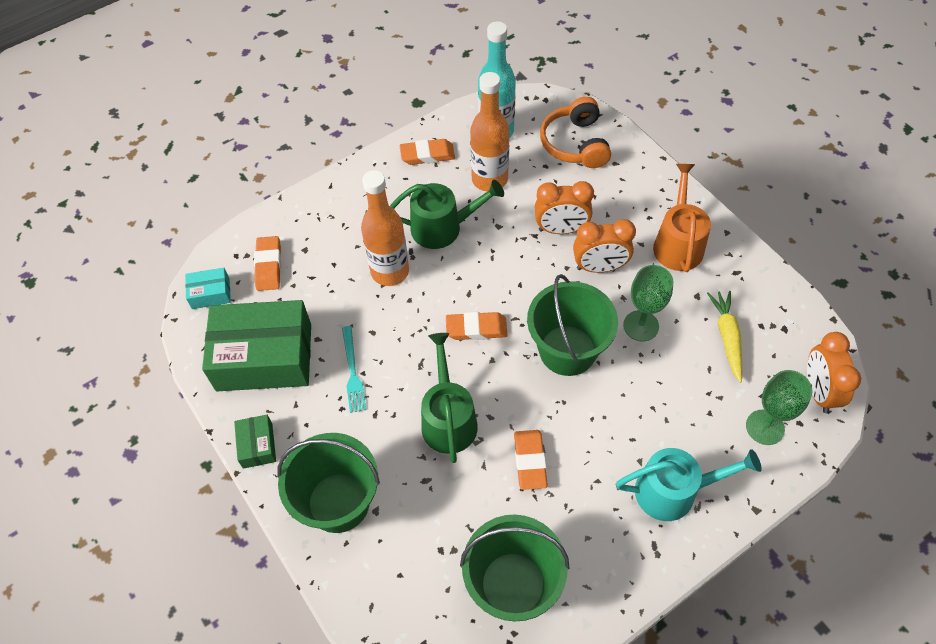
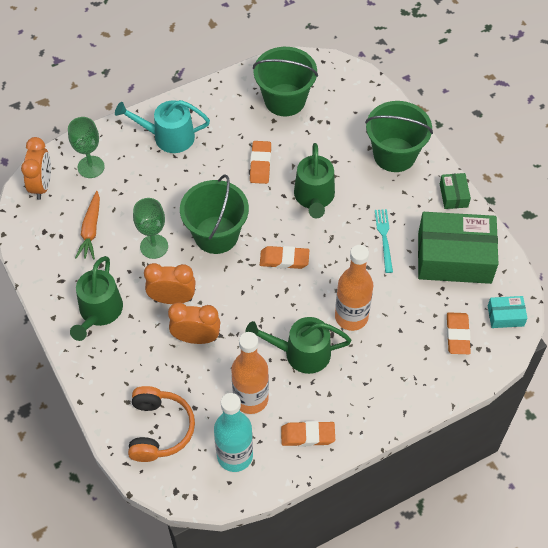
camera: 175 degrees left, 0 degrees up
(678, 243) = (99, 312): orange watering can -> green watering can
(727, 337) = (91, 230): yellow carrot -> orange carrot

